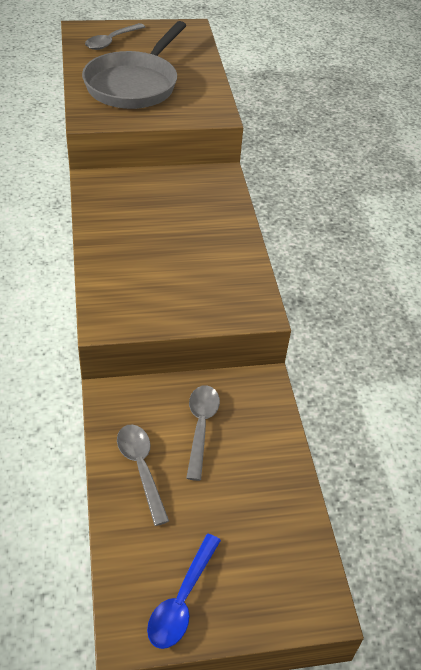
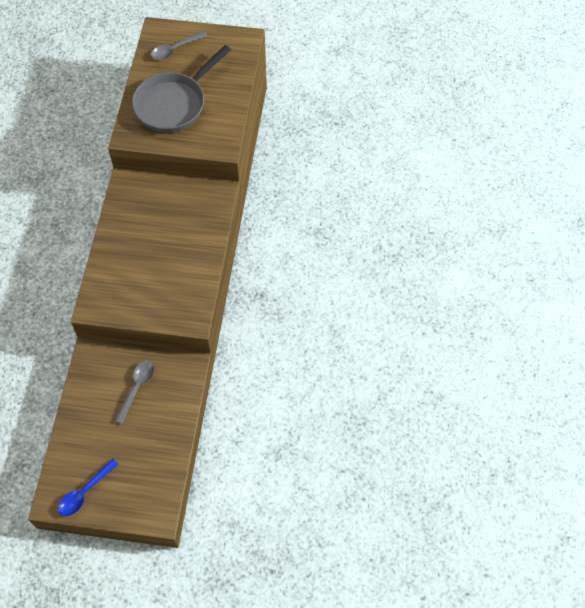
camera: 20 degrees right, 15 degrees up
(141, 469) = (91, 407): grey spoon -> none

